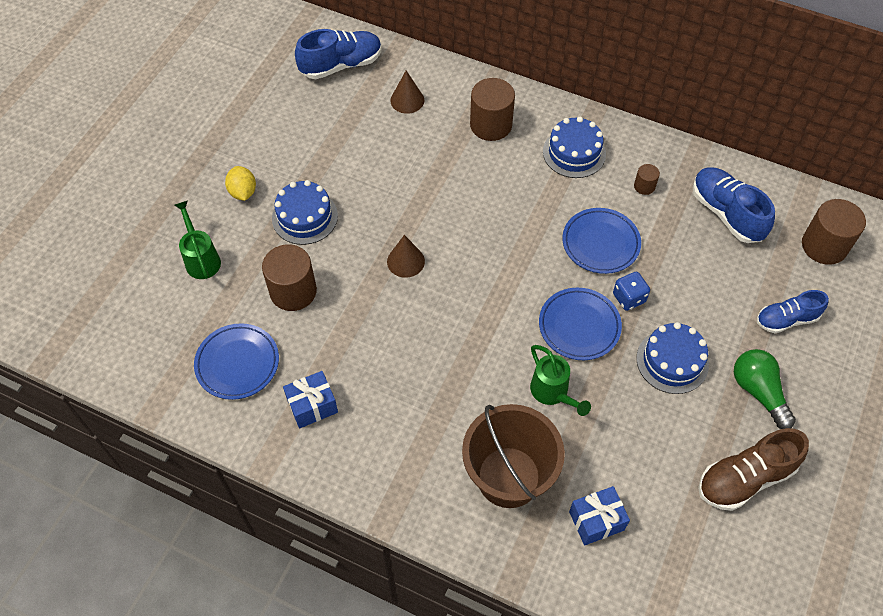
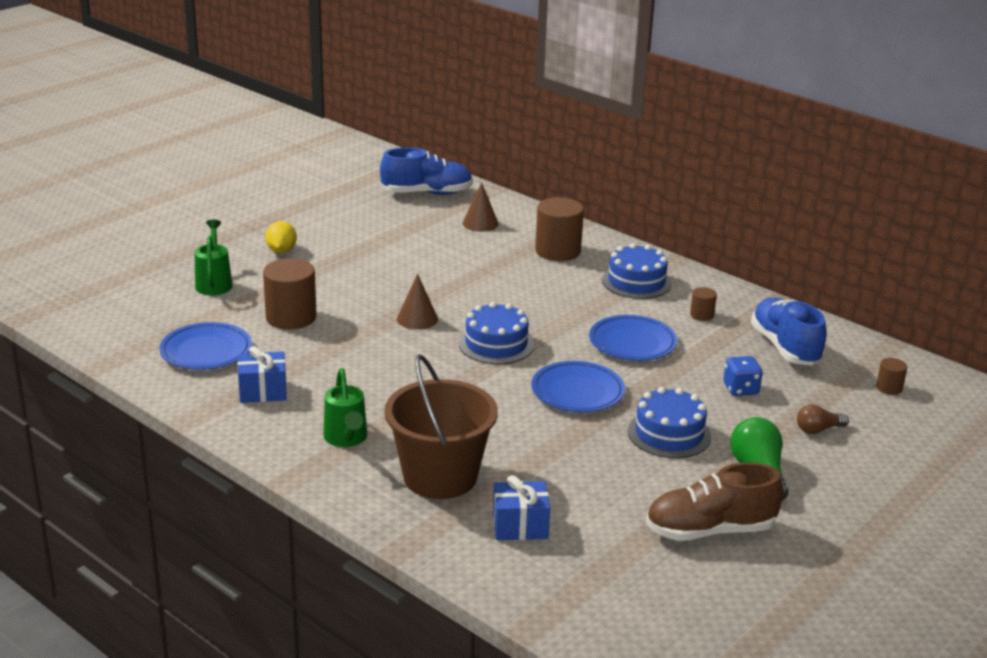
camera: 15 degrees right, 30 degrees down
(305, 217) = (332, 275): blue cake -> blue cake (496, 344)
(552, 393) = (522, 430): green watering can -> green watering can (346, 439)
(629, 298) = (643, 383): blue dice -> blue dice (740, 389)
(786, 319) = (818, 430): blue shoe -> brown light bulb
(824, 246) = (889, 388): brown cylinder -> brown cylinder, size x0.49

